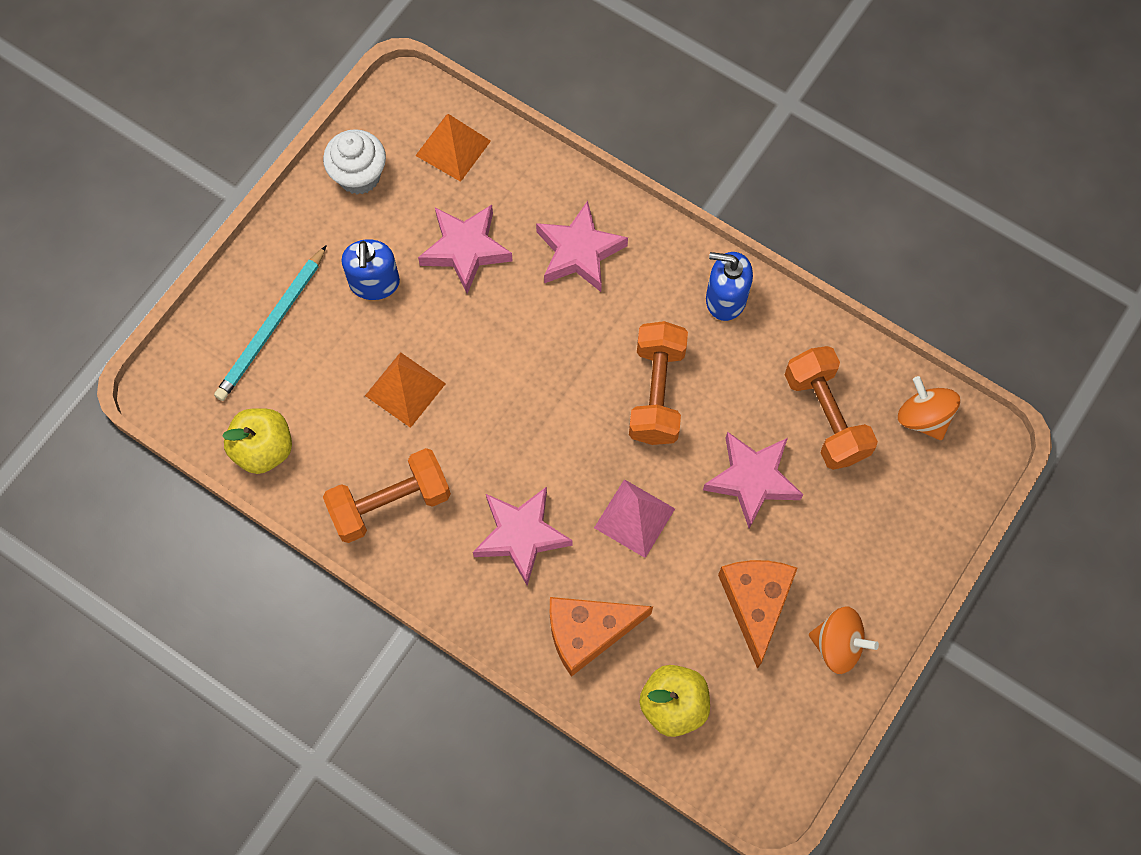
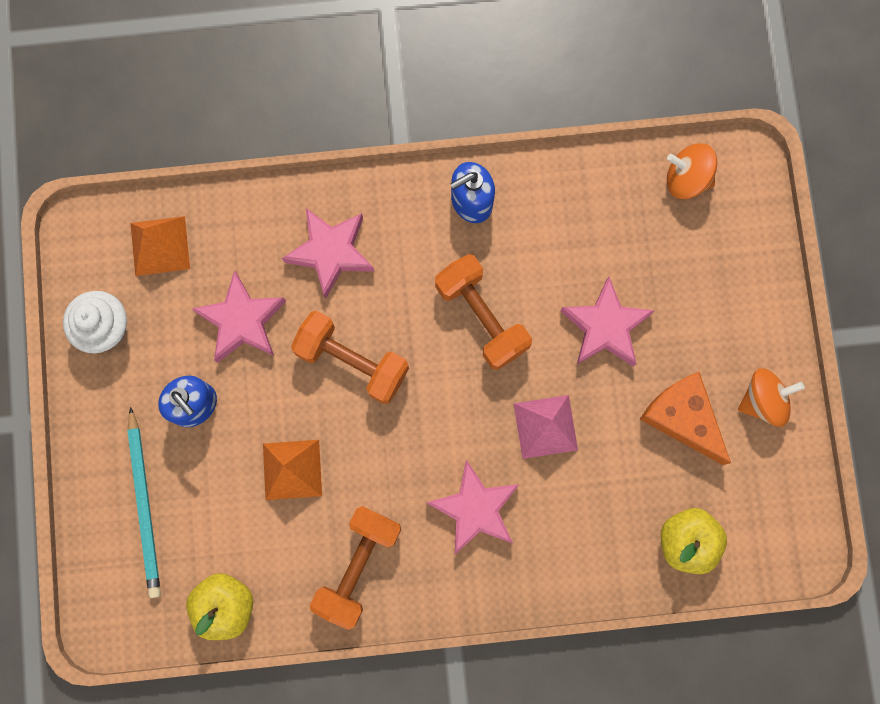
camera: 40 degrees left, 10 degrees up
(588, 632) = (583, 540): orange cheese -> none
(825, 416) = (618, 235): orange dumbbell -> orange dumbbell (352, 361)

